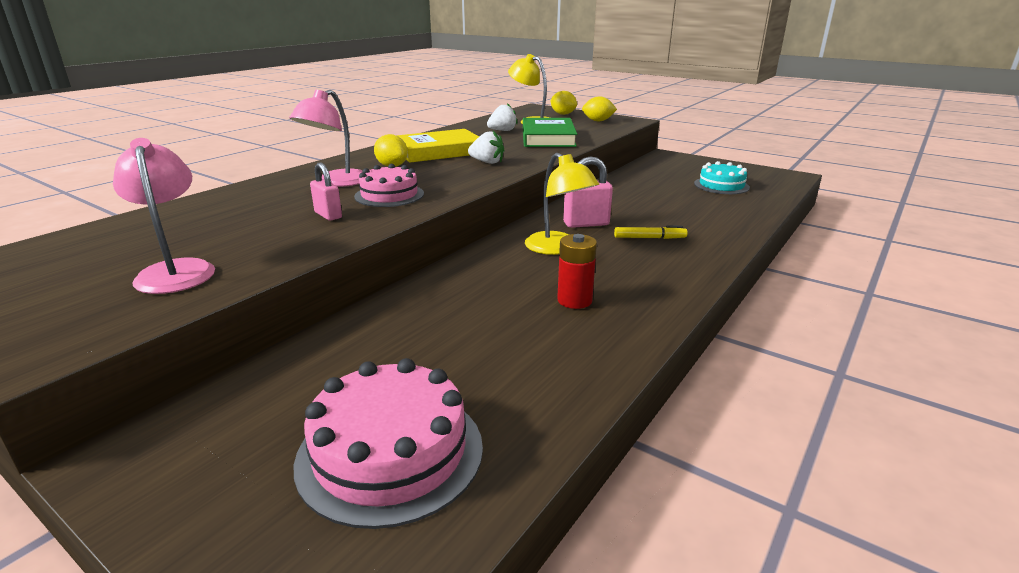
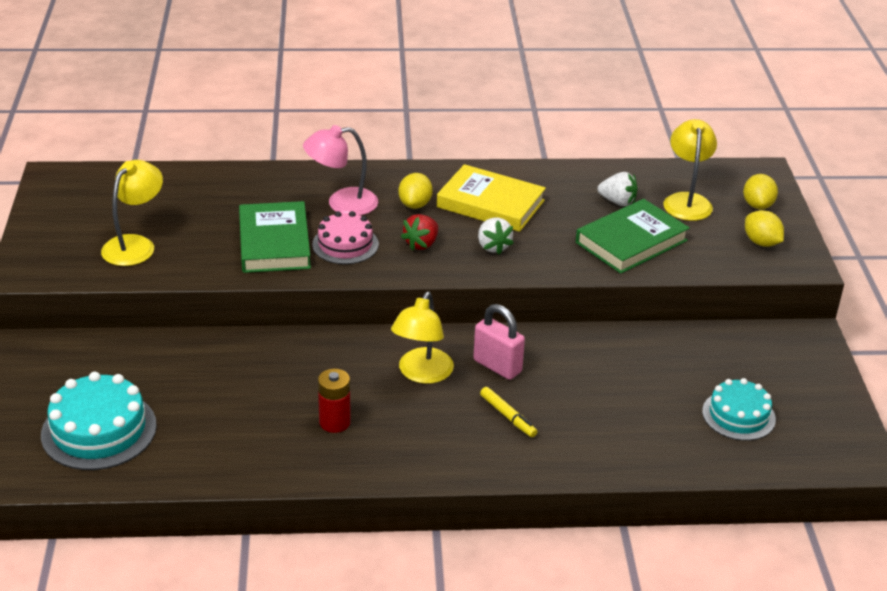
camera: 50 degrees right, 10 degrees up
(176, 270) = (135, 245): pink lamp -> yellow lamp
(328, 215) = (274, 243): pink padlock -> green book
(390, 453) = (99, 430): pink cake -> turquoise cake
(442, 176) = (421, 244): none -> red strawberry

